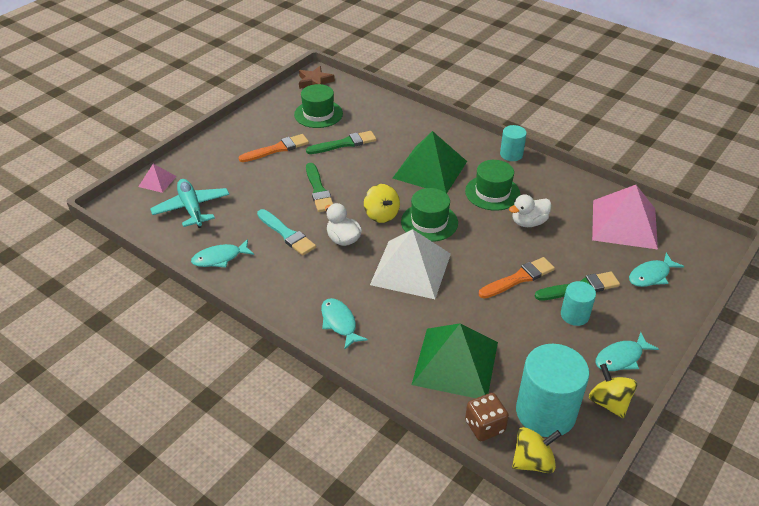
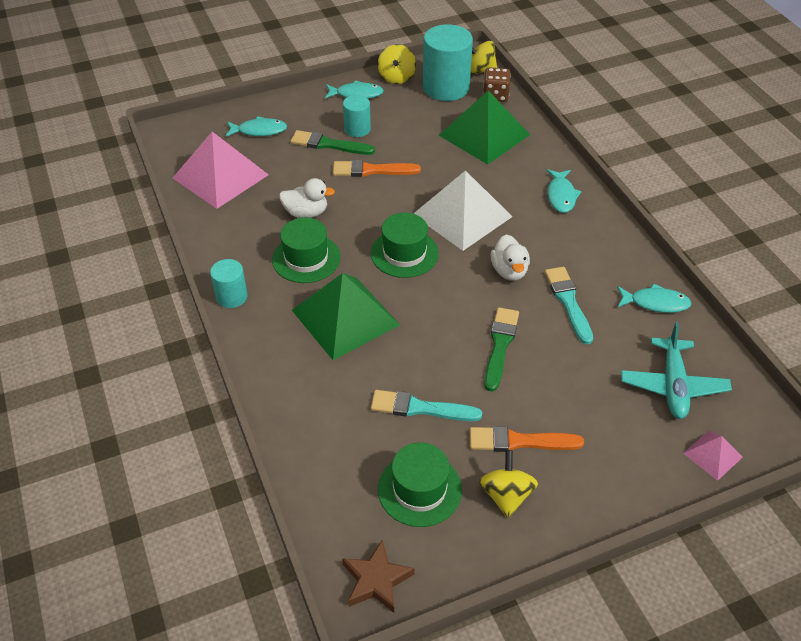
camera: 150 degrees left, 5 degrees up
(344, 144) = (420, 408): green brush -> turquoise brush
(381, 215) = (448, 282): yellow spinning top -> yellow spinning top (506, 495)

